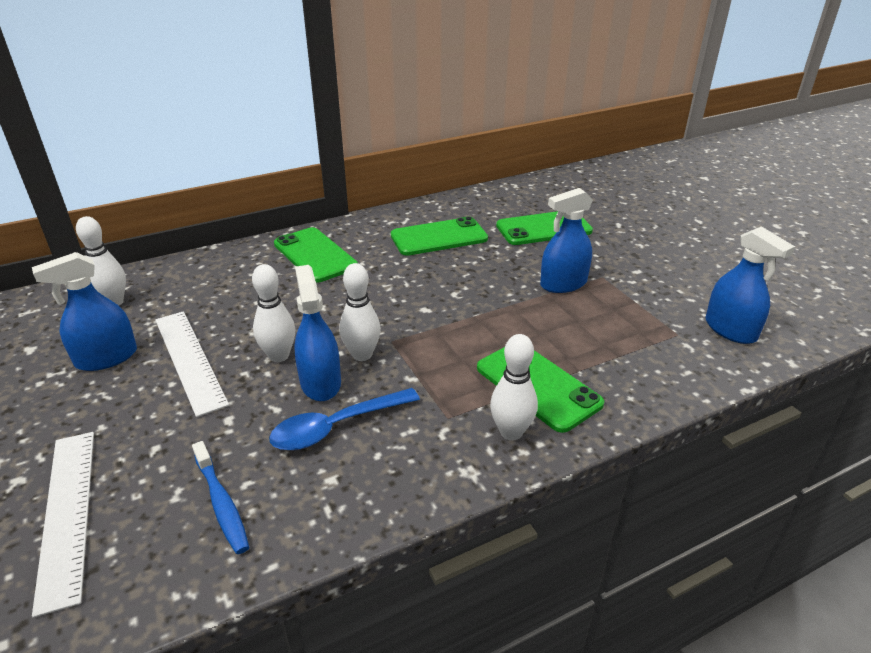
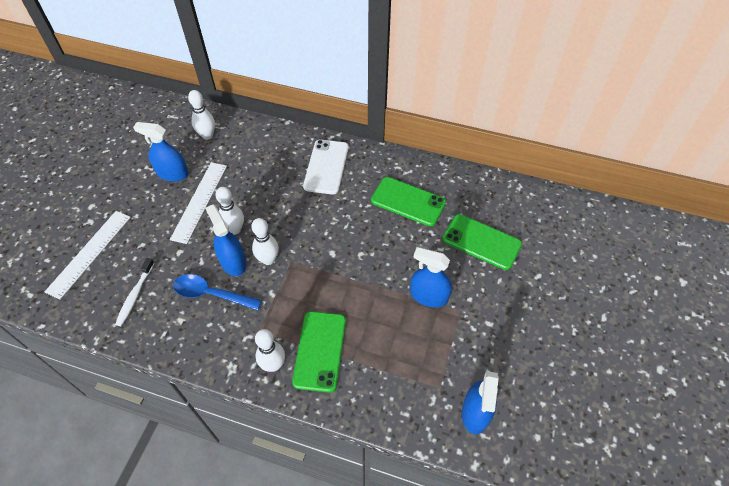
camera: 45 degrees right, 20 degrees up
(222, 503) = (135, 295): blue toothbrush -> white toothbrush
(315, 255) = (326, 167): green phone -> white phone
(320, 383) = (233, 262): blue spray bottle -> blue spray bottle turned 60 degrees counterclockwise

